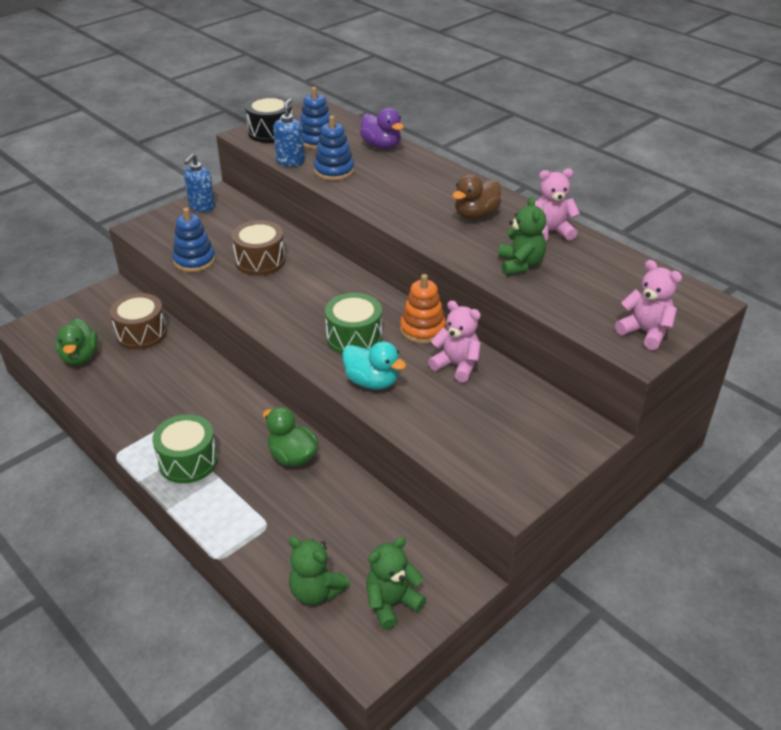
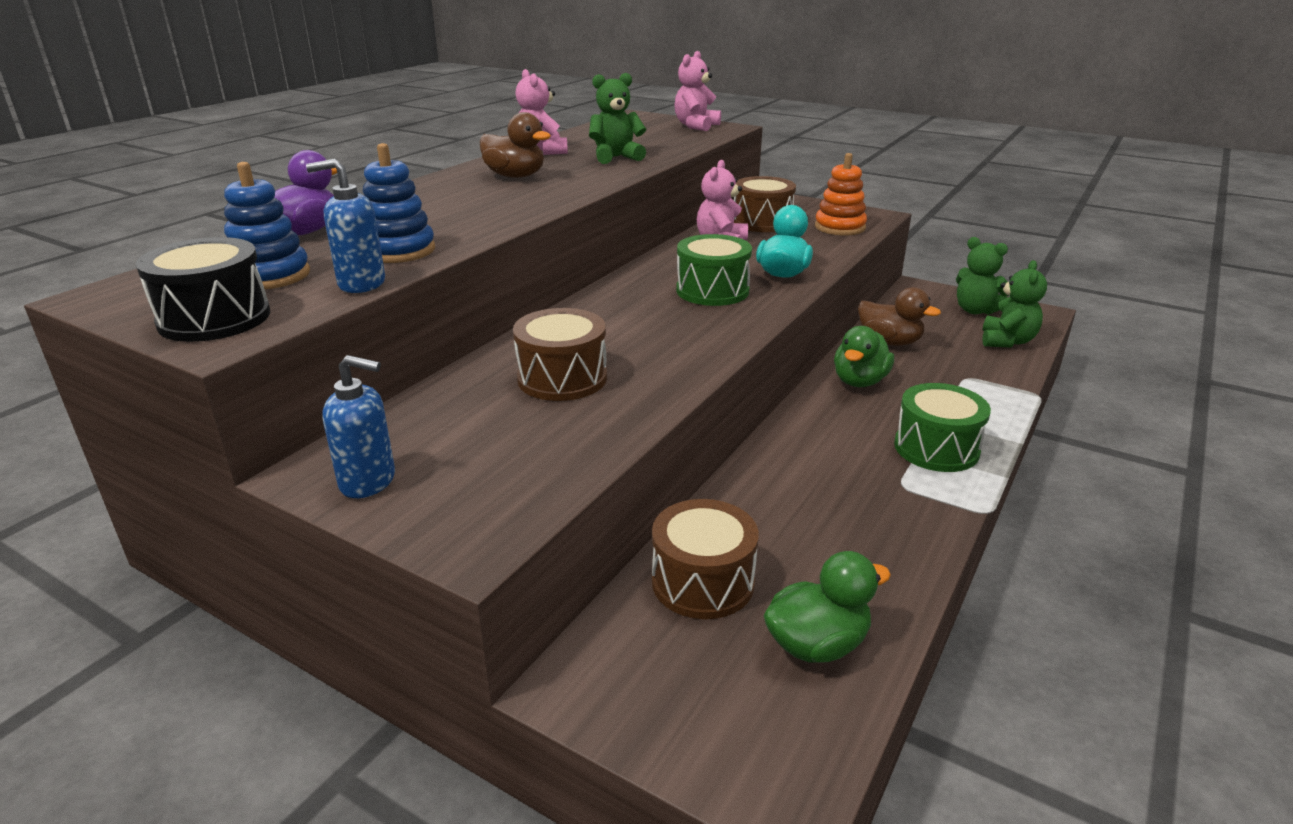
camera: 105 degrees left, 10 degrees down
(194, 261) = (585, 440): blue stacking toy -> none
(349, 502) = (889, 342): none -> brown duck
(422, 329) = (670, 261): orange stacking toy -> orange stacking toy (840, 227)
(507, 405) = (762, 222): none -> brown drum

